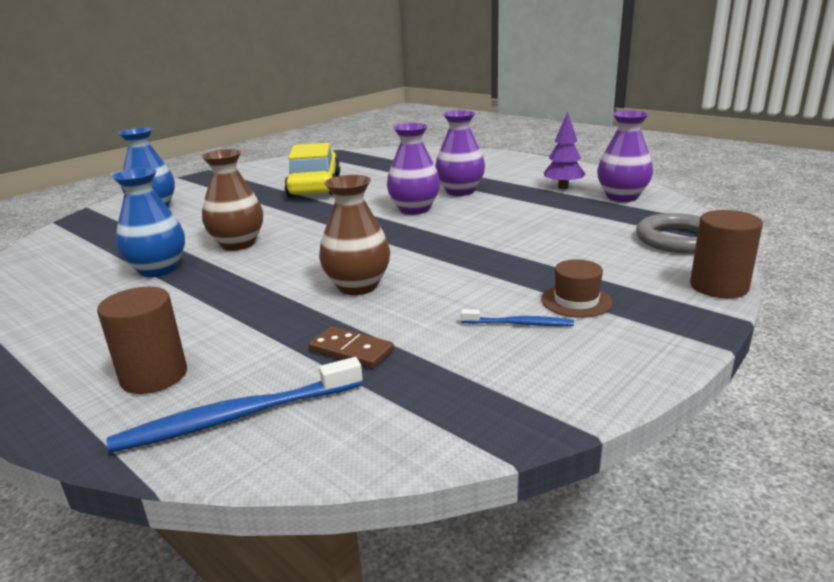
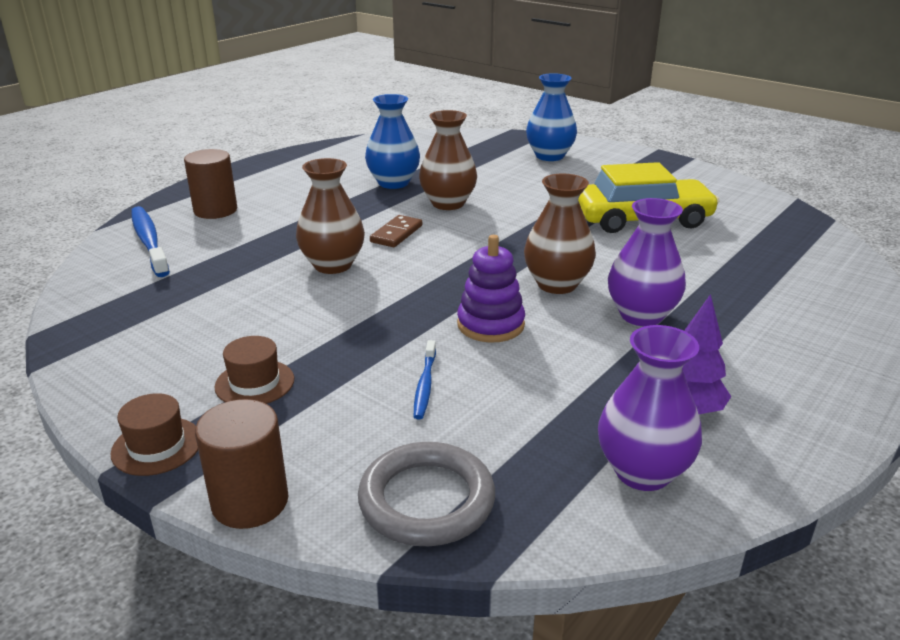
camera: 85 degrees right, 5 degrees up
(351, 351) = (213, 270): brown domino -> brown domino (396, 234)
(414, 209) = (557, 284): purple vase -> brown vase
(474, 227) = (490, 325): none -> purple stacking toy
(519, 324) = (220, 346): blue toothbrush -> blue toothbrush (425, 385)
(683, 330) = (157, 446): none -> brown hat

